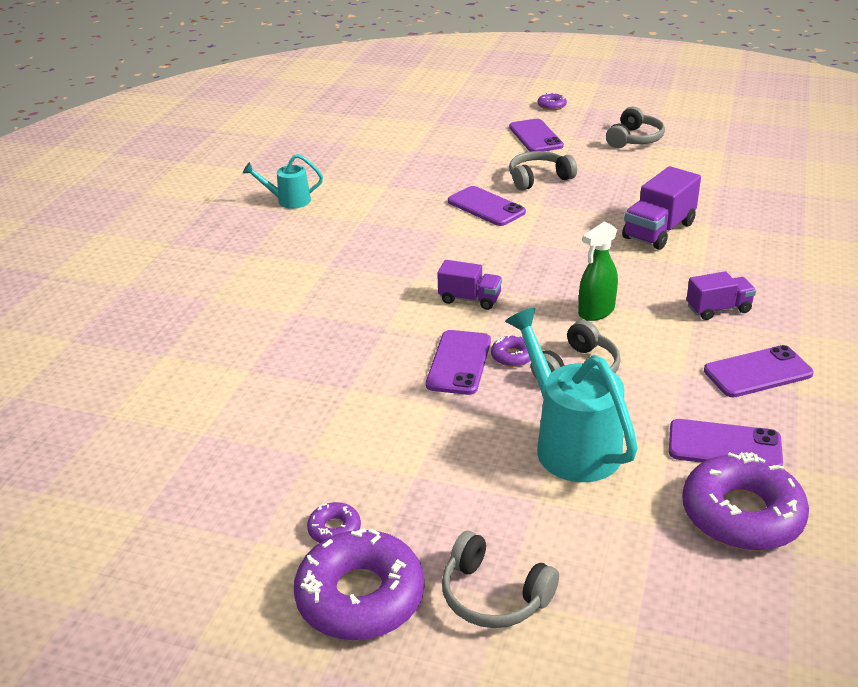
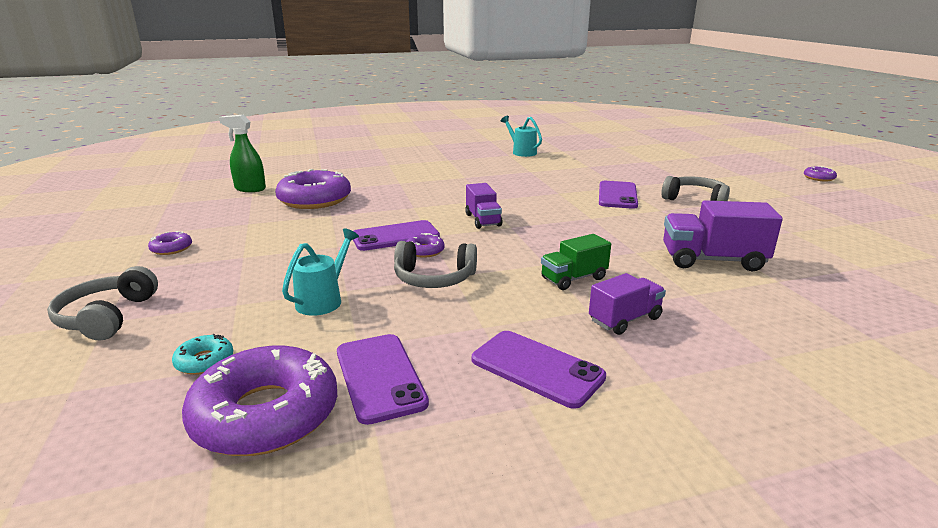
camera: 55 degrees right, 10 degrees down
(360, 596) = (100, 273): purple donut -> purple donut (315, 199)
(535, 136) = (756, 185): purple phone -> none
(570, 443) = (323, 300): turquoise watering can -> turquoise watering can, size x0.56
(596, 311) = (532, 265): green spray bottle -> green spray bottle (250, 189)
(634, 139) = (848, 215): grey headphones -> none
(637, 302) = (573, 278): none -> green truck
(637, 536) = (204, 361): none -> turquoise donut
(718, 309) = (625, 319): purple truck -> purple truck turned 75 degrees counterclockwise

